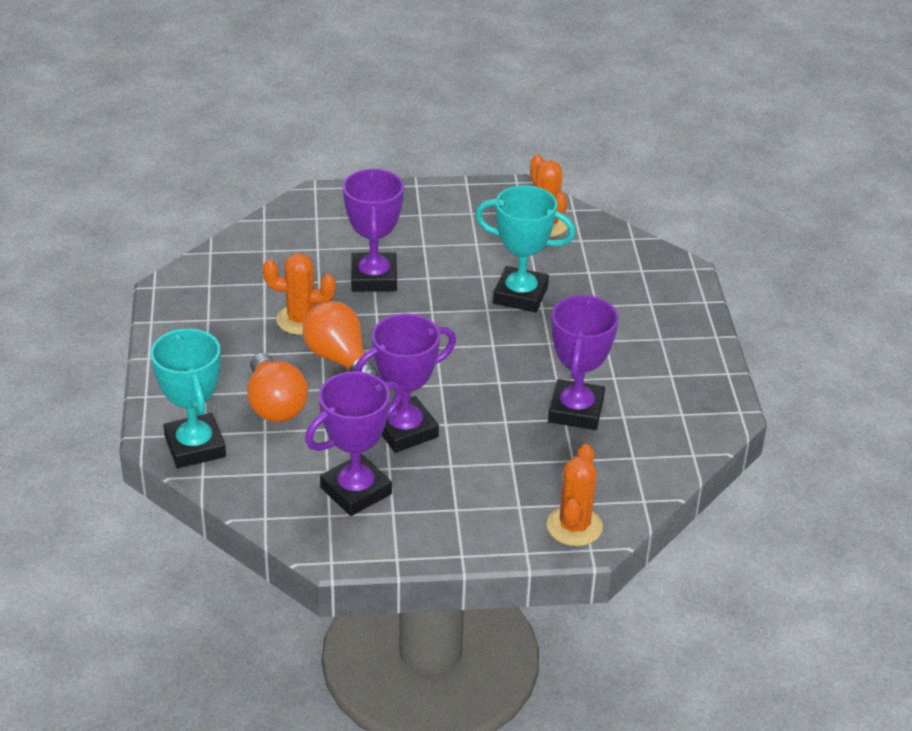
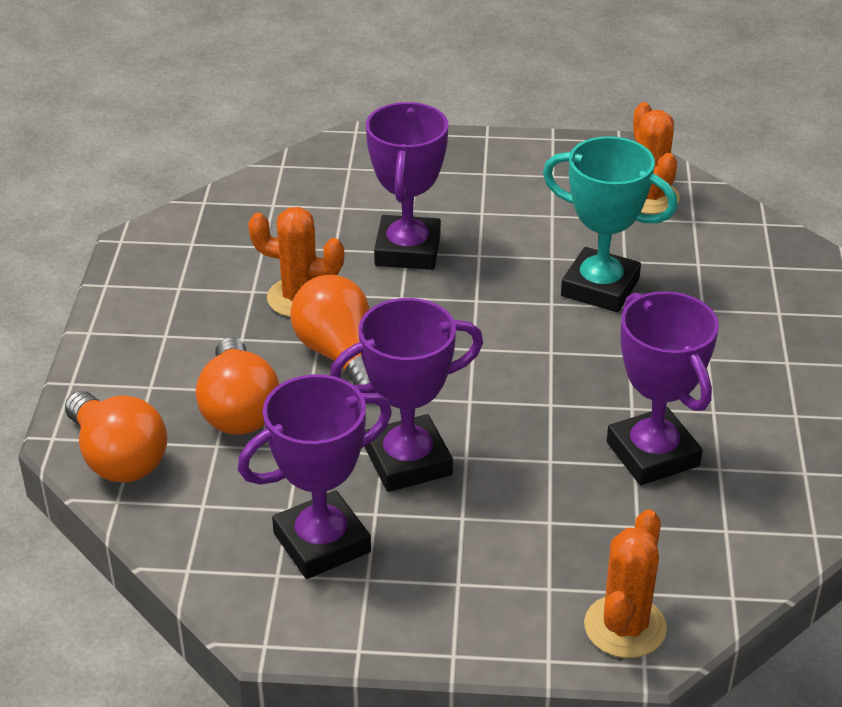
camera: 10 degrees right, 0 degrees up
(195, 446) = (118, 458): turquoise trophy -> orange light bulb
(576, 410) = (652, 454): purple trophy -> purple trophy turned 45 degrees counterclockwise

